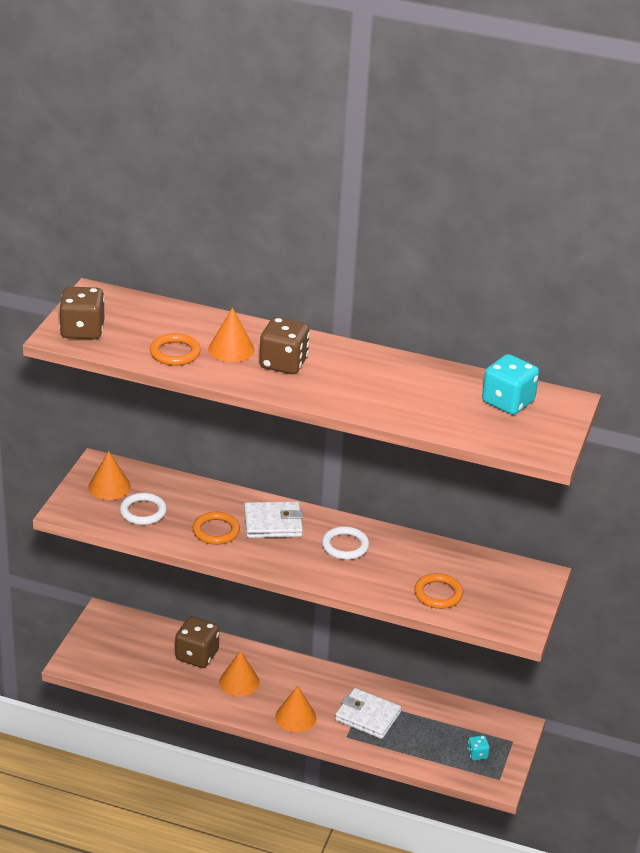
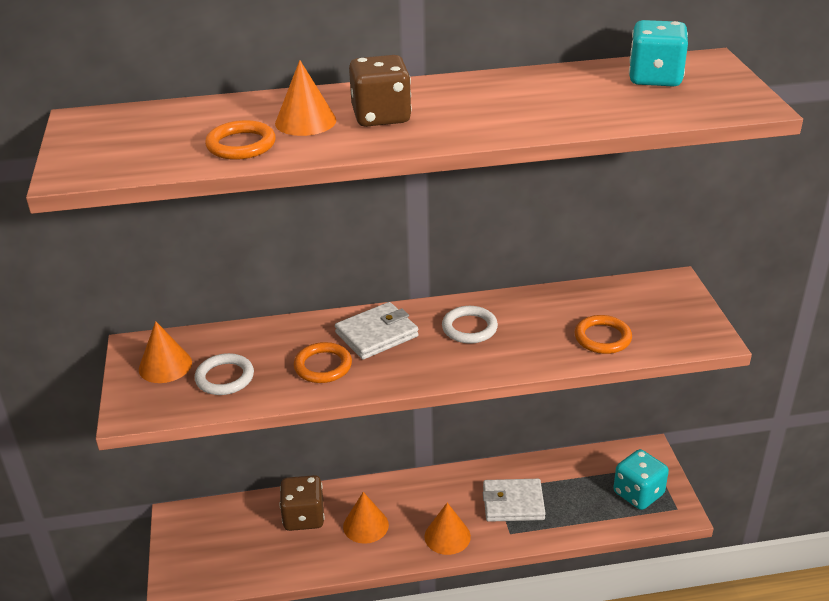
camera: 25 degrees left, 0 degrees up
(82, 330) = (99, 158): brown dice -> none
(477, 754) = (638, 493): turquoise dice -> turquoise dice, size x2.05

